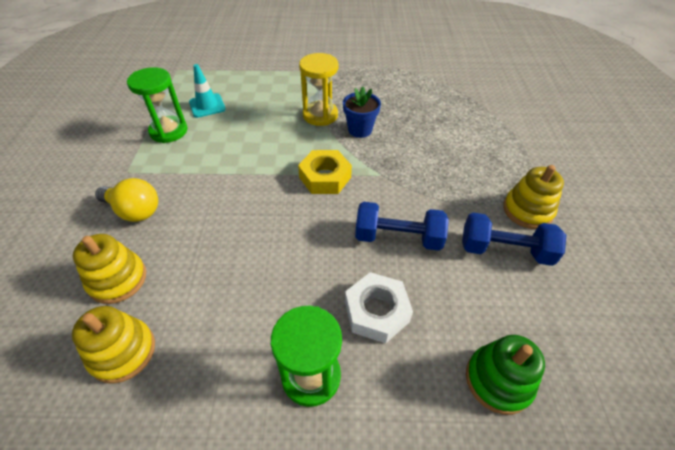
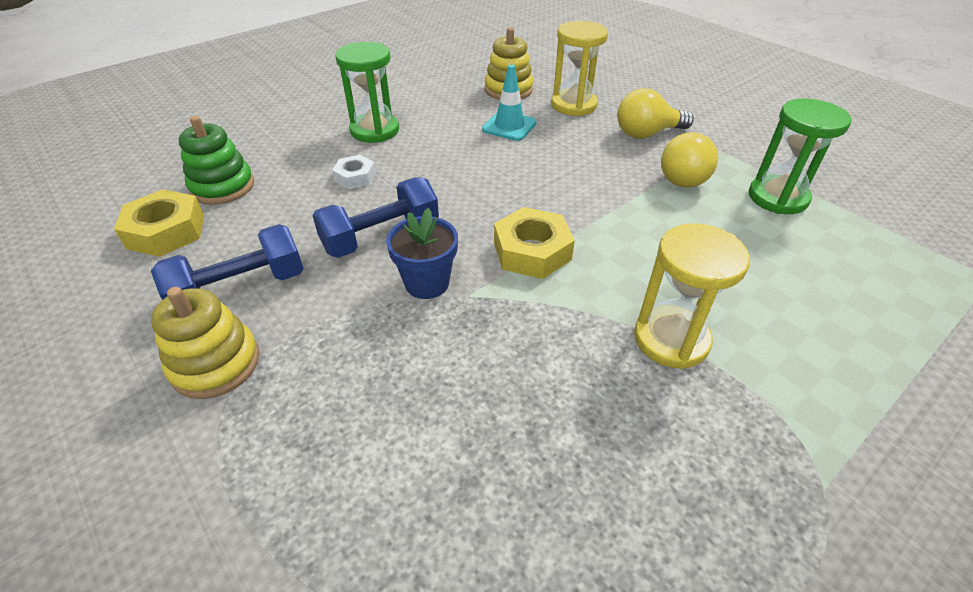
camera: 140 degrees right, 5 degrees down
(118, 279) = (573, 105): yellow stacking toy -> yellow hourglass
(181, 168) = (684, 176): none -> yellow light bulb
(207, 106) = (821, 251): turquoise traffic cone -> turquoise traffic cone (509, 126)
(360, 130) = (579, 352): blue flower pot -> blue flower pot (427, 283)
(376, 311) = (355, 177): white nut -> white nut, size x0.60
(556, 344) = (166, 231): none -> yellow nut

